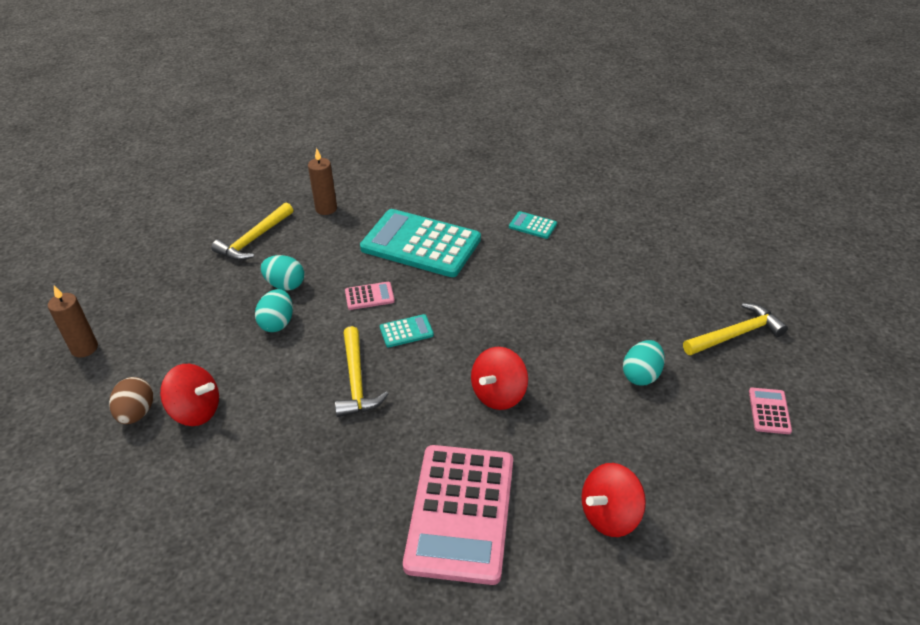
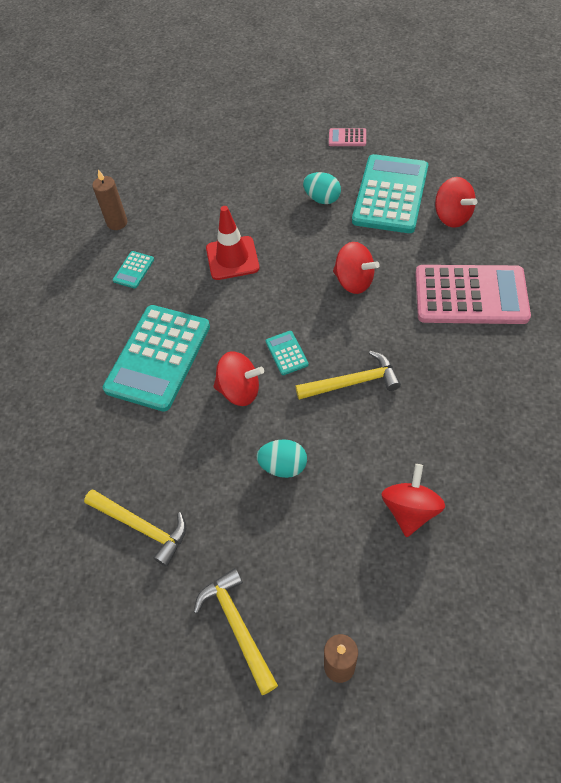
camera: 90 degrees left, 15 degrees up
(136, 413) = (422, 567): brown egg -> none
(285, 285) = (223, 473): turquoise egg -> none
(326, 209) = (87, 459): brown candle -> brown candle (117, 223)
(369, 296) = (239, 390): pink calculator -> red spinning top
(544, 294) = (232, 258): none -> red traffic cone
(653, 448) = (390, 194): none -> turquoise calculator
(736, 334) = (274, 148): yellow hammer -> yellow hammer (237, 626)

